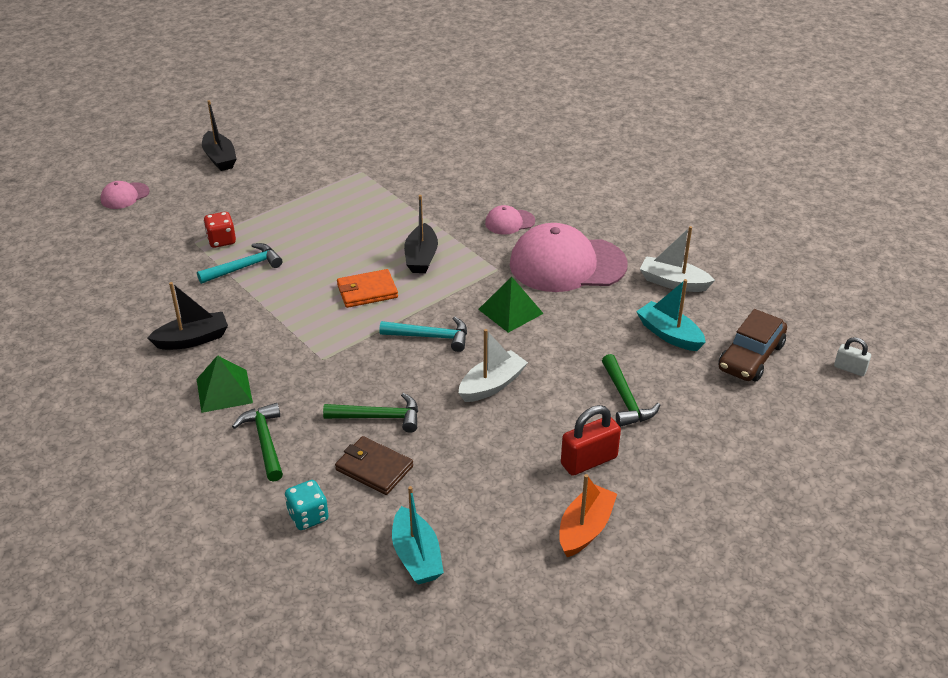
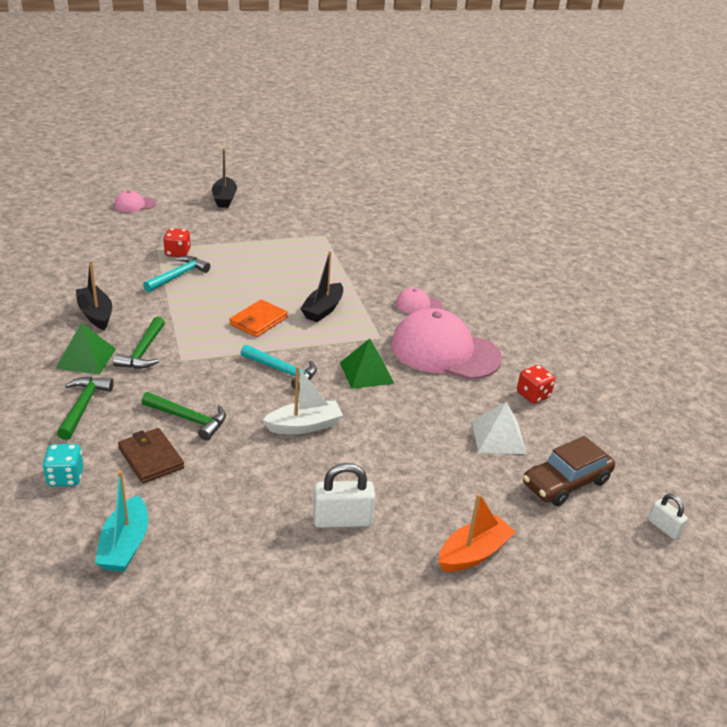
camera: 20 degrees right, 5 degrees down
(192, 339) = (96, 314): black boat -> black boat turned 120 degrees counterclockwise
(244, 267) = (178, 276): turquoise hammer -> turquoise hammer turned 45 degrees counterclockwise
(367, 291) = (258, 321): orange wallet -> orange wallet turned 60 degrees counterclockwise
(585, 528) = (293, 579): orange boat -> orange boat (473, 553)
(589, 461) = (342, 520): red padlock -> white padlock
(625, 399) = (416, 478): green hammer -> green hammer (143, 351)
(669, 334) = (498, 437): turquoise boat -> white pyramid
(673, 282) = (533, 395): white boat -> red dice

